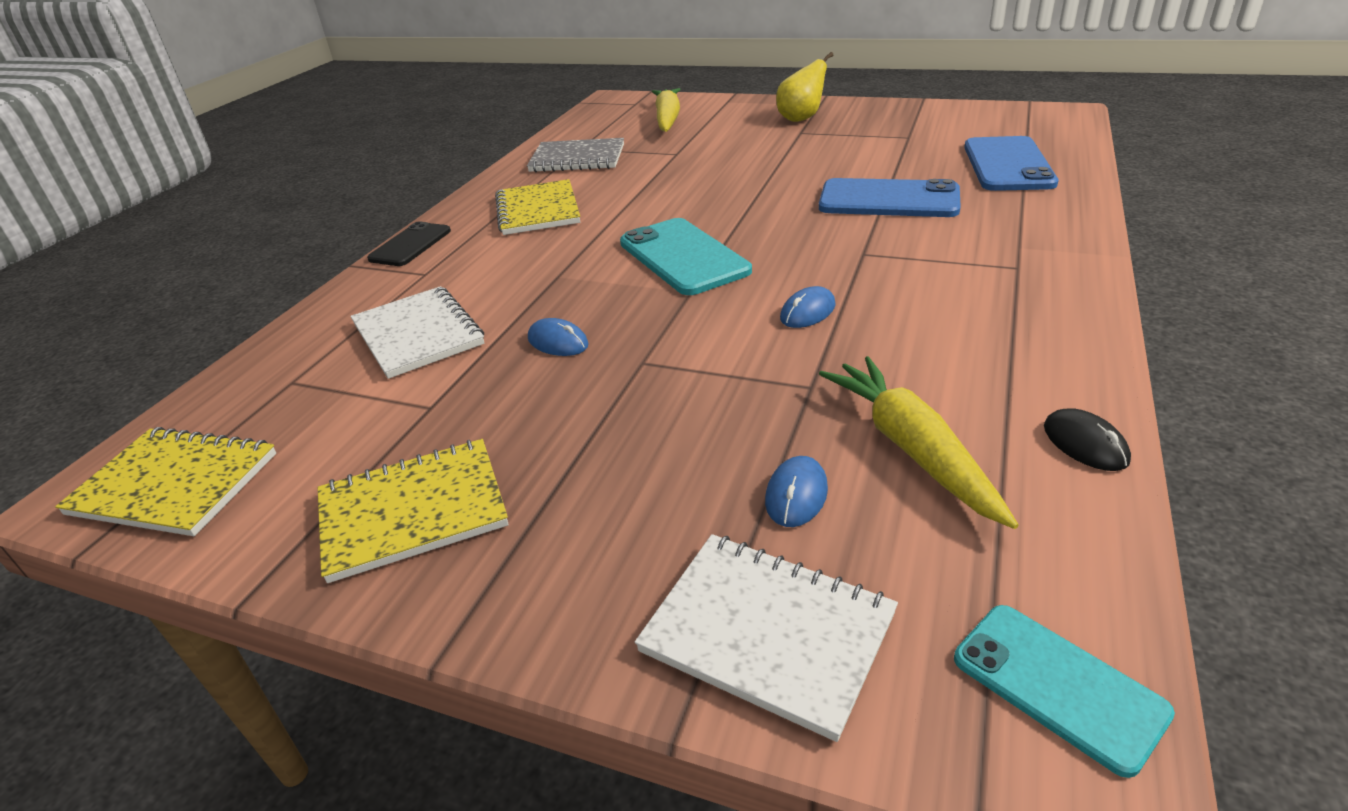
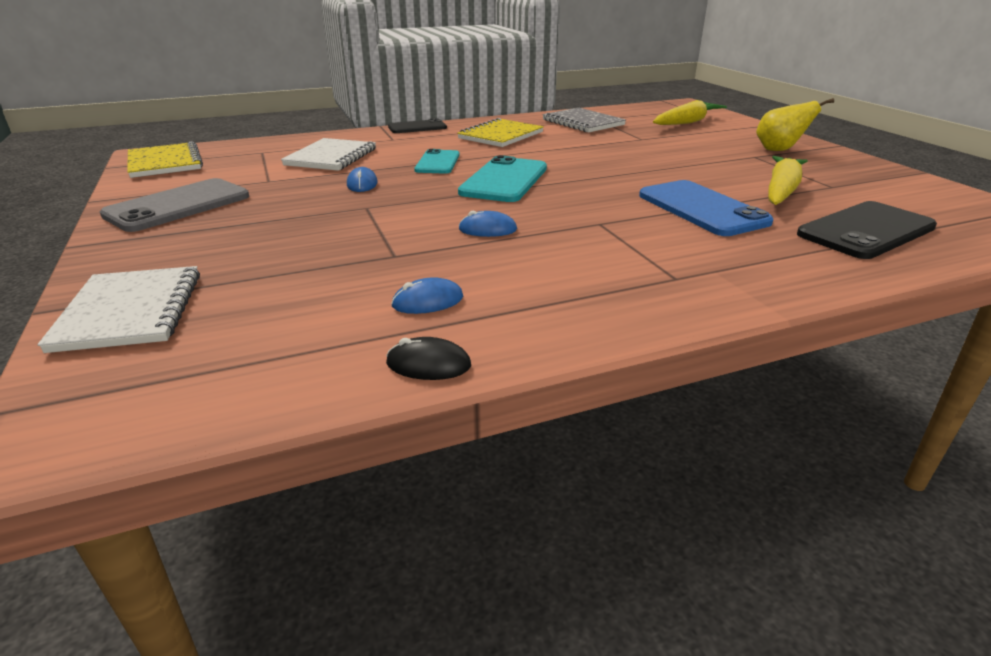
camera: 45 degrees right, 5 degrees down
(413, 511) = (178, 206): yellow notebook -> grey phone
(796, 495) = (267, 283): blue mouse -> blue mouse (428, 301)
(912, 449) = (353, 303): yellow carrot -> yellow carrot (781, 190)
(1008, 165) = (866, 231): blue phone -> black phone
(1058, 685) = (125, 414): turquoise phone -> turquoise phone (437, 162)
(1085, 444) = (428, 364): black mouse -> black mouse turned 75 degrees clockwise

